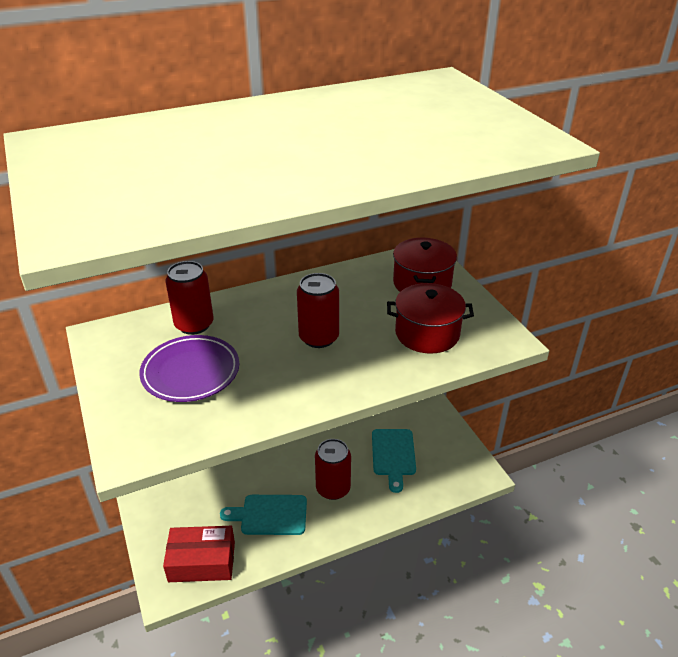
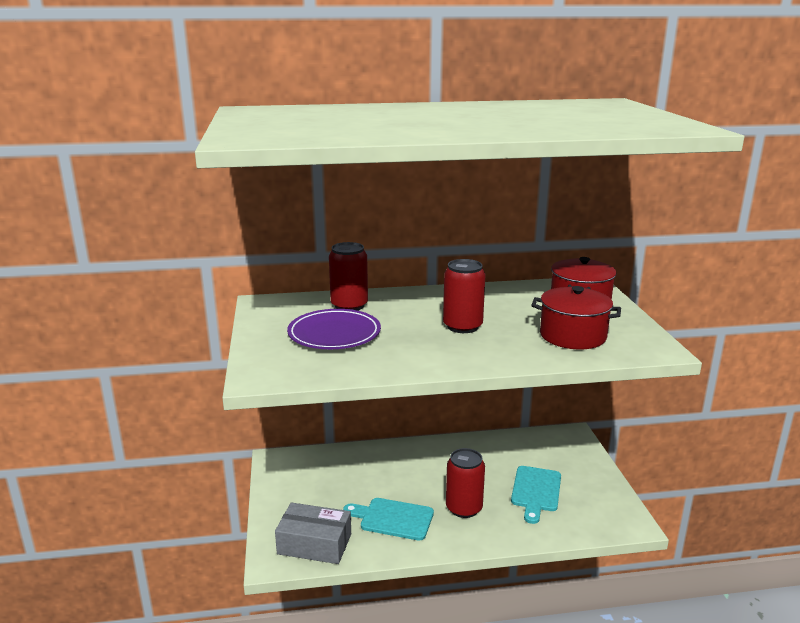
camera: 15 degrees right, 15 degrees down
(202, 561) = (314, 544): red box -> grey box

